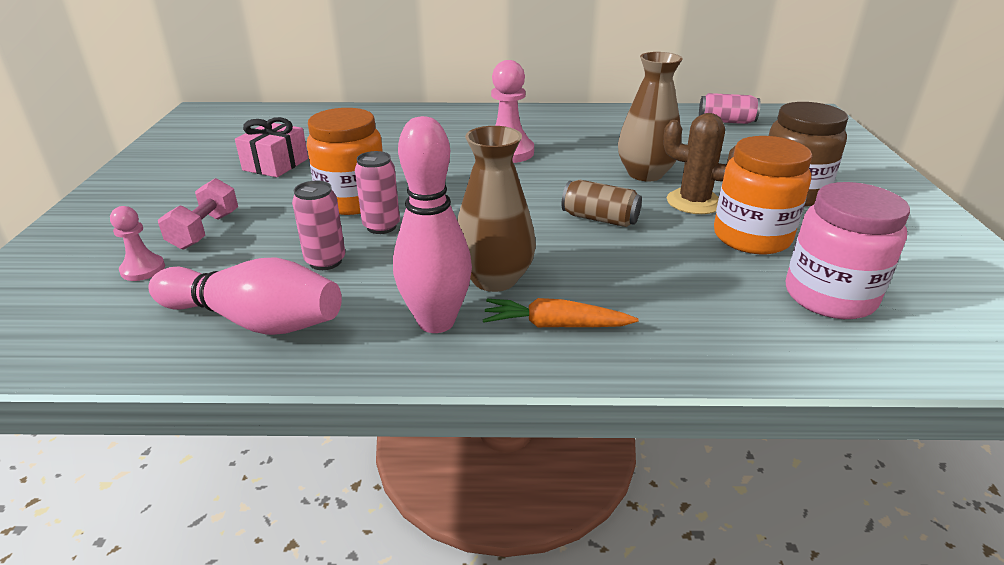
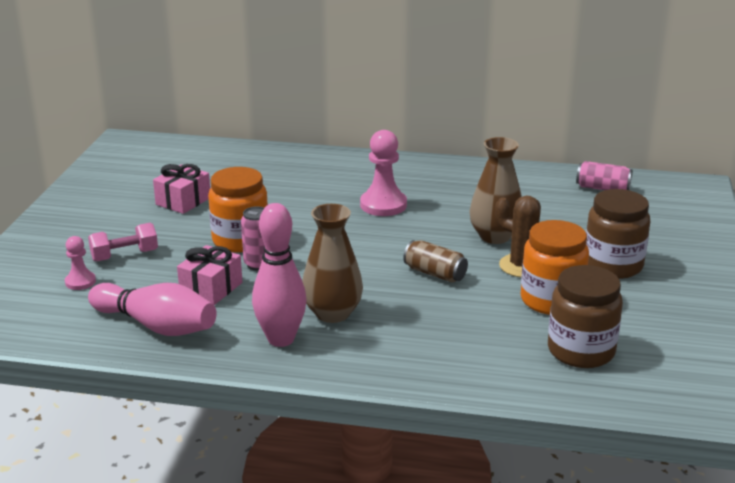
camera: 10 degrees right, 5 degrees down
(205, 230) = (125, 255): pink dumbbell -> pink dumbbell turned 45 degrees clockwise
(325, 261) = (211, 288): pink can -> pink gift
(555, 325) = (364, 350): orange carrot -> none
(829, 296) = (581, 351): pink jar -> brown jar

